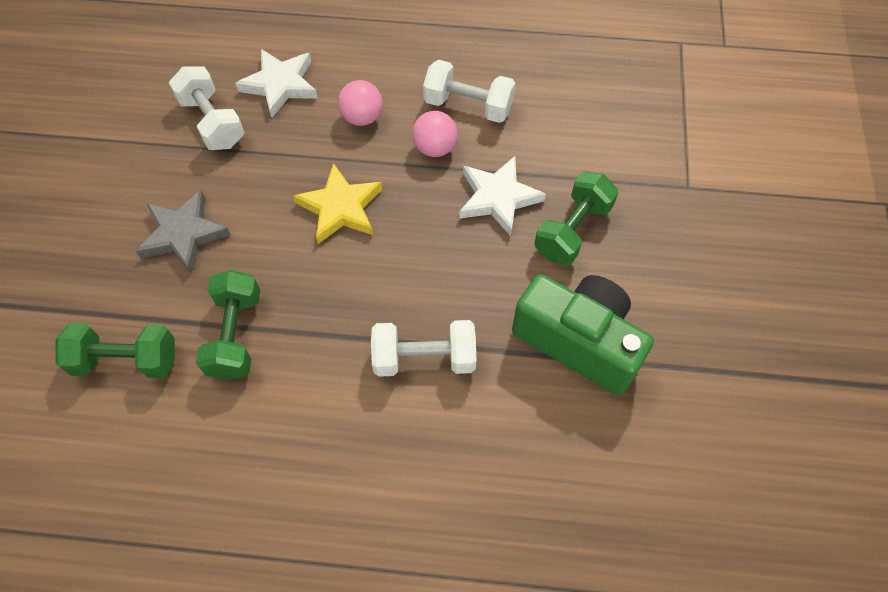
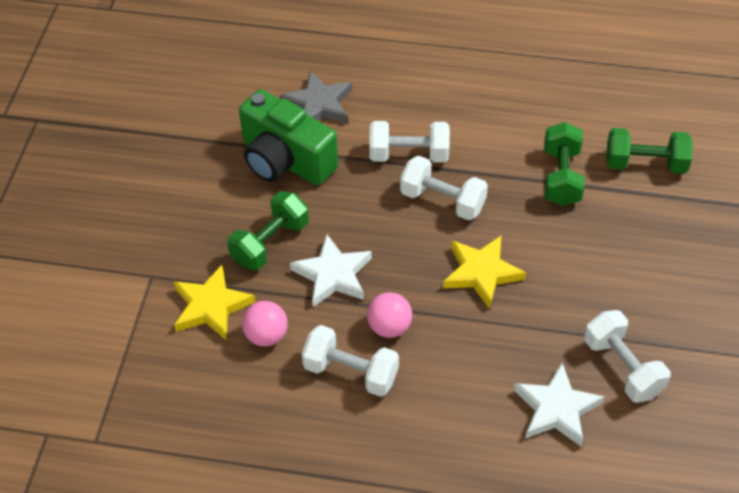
camera: 175 degrees left, 10 degrees down
(184, 234) = (624, 256): grey star -> grey star (318, 105)
(362, 117) = (464, 364): pink ball -> pink ball (266, 335)
(382, 294) = (442, 201): none -> white dumbbell
(616, 159) = (211, 306): none -> yellow star

